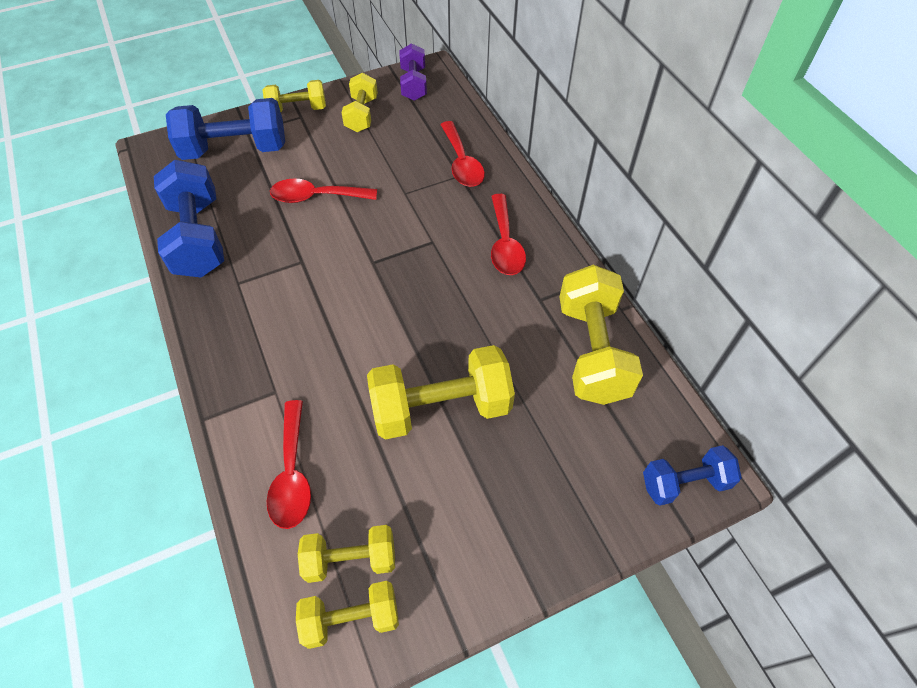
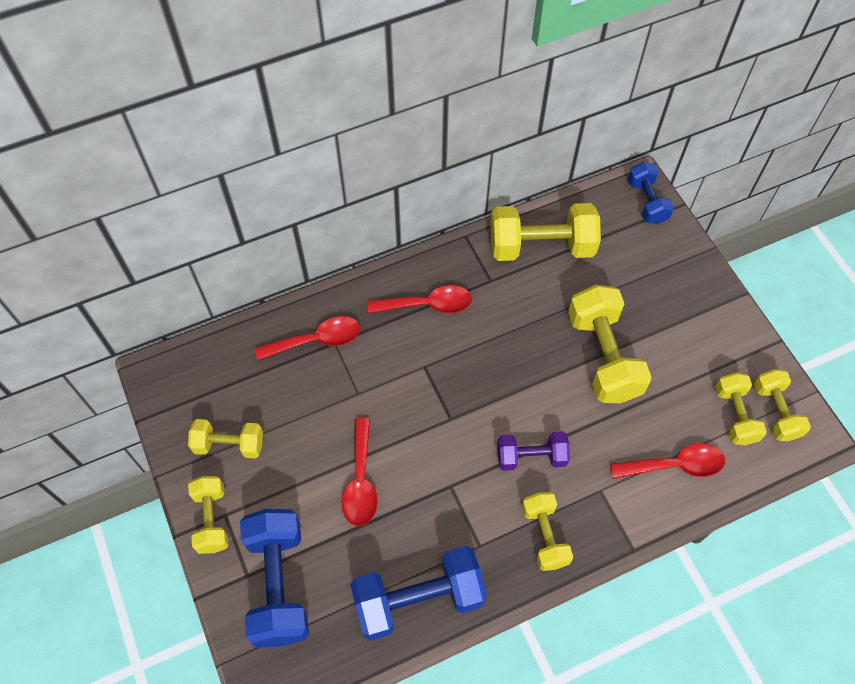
camera: 90 degrees left, 5 degrees up
(235, 336) = (544, 536): none -> yellow dumbbell
(413, 84) = (180, 391): purple dumbbell -> purple dumbbell (531, 457)

